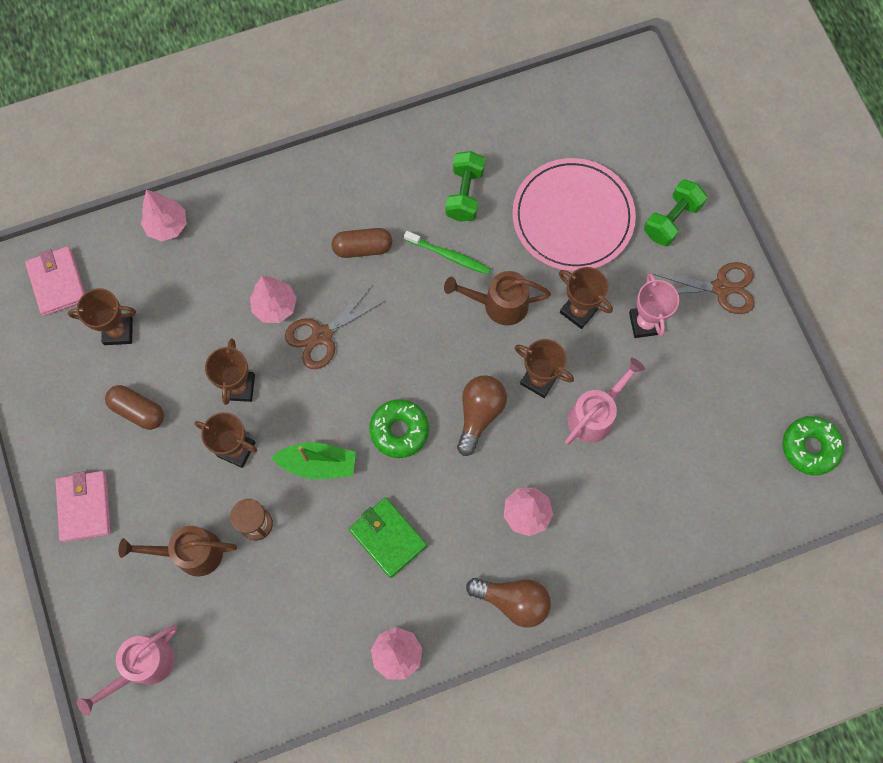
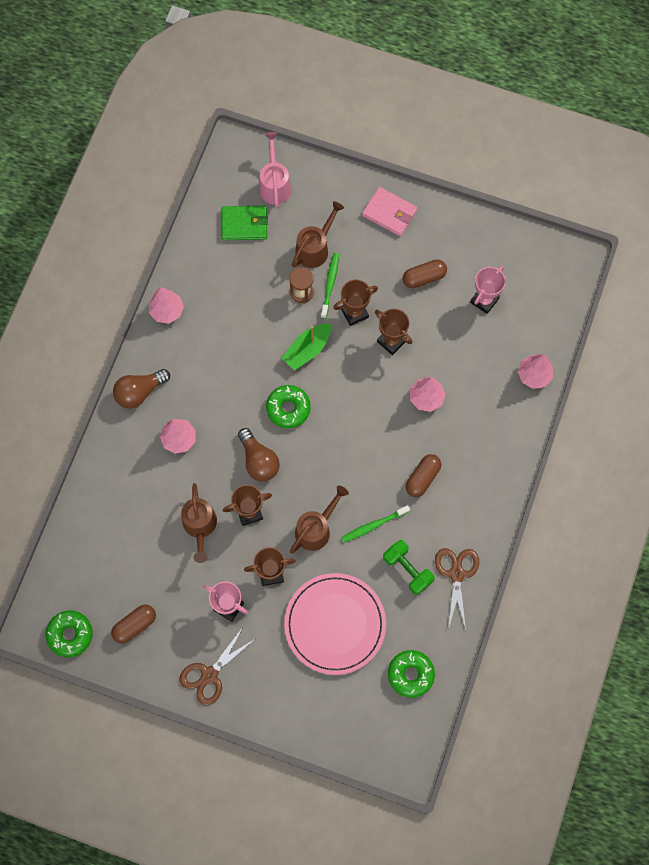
camera: 130 degrees right, 0 degrees up
(58, 282) = (545, 288): pink wallet -> none
(118, 331) = (484, 300): brown trophy -> pink trophy
(223, 501) = (330, 284): none -> green toothbrush
(322, 335) = (384, 411): brown scissors -> brown scissors (456, 574)
(388, 538) = (232, 354): green wallet -> green wallet (244, 224)
(557, 121) = (410, 674): none -> green donut
(595, 414) = (200, 527): pink watering can -> brown watering can
(671, 220) = (280, 686): green dumbbell -> none
(743, 394) = (135, 625): none -> brown capsule

